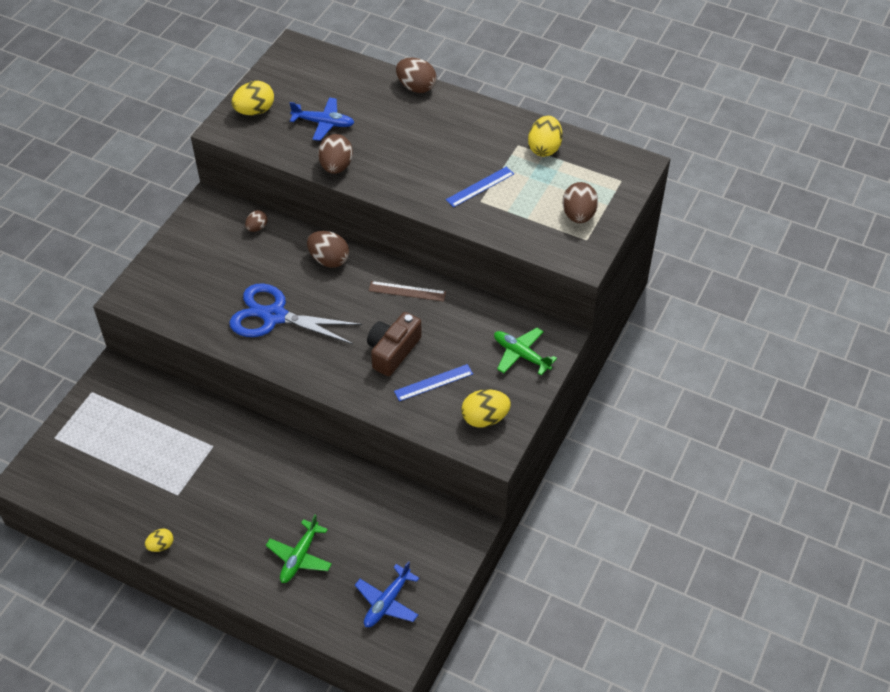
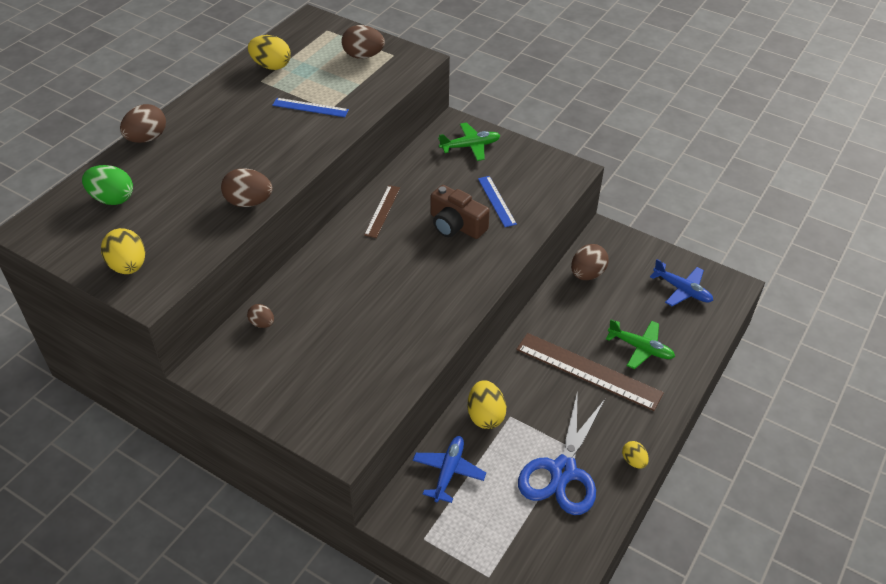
camera: 85 degrees left, 5 degrees down
(268, 509) = (588, 371): none -> brown ruler
(274, 316) = (397, 311): blue scissors -> blue scissors (563, 471)
(324, 123) = (175, 209): blue plane -> blue plane (448, 471)
(329, 260) = (326, 265): brown egg -> brown egg (587, 274)
(334, 84) = (112, 199): none -> green egg
(480, 187) = (310, 107): blue ruler -> blue ruler turned 45 degrees counterclockwise
(485, 418) = (538, 173): yellow egg -> yellow egg (485, 416)
(521, 355) = (470, 146): green plane -> green plane turned 150 degrees counterclockwise

